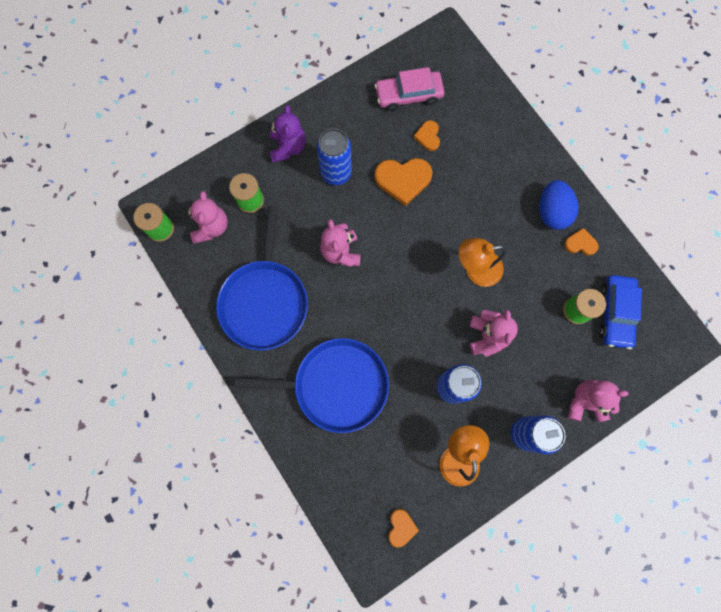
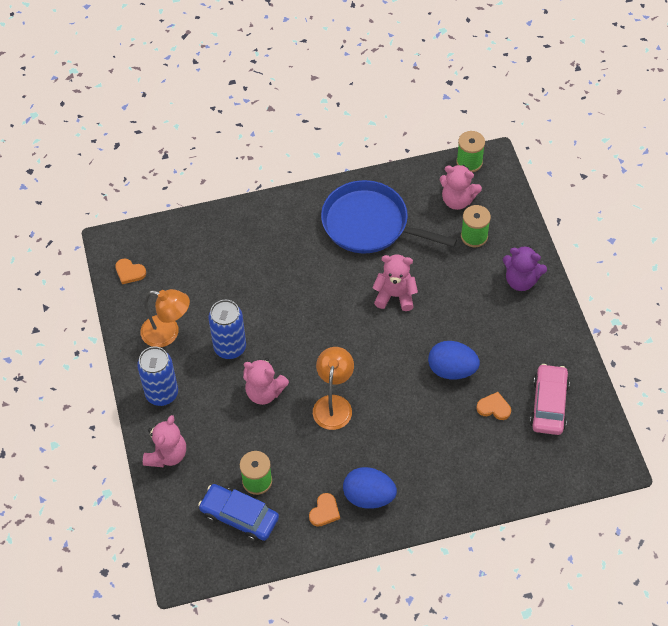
camera: 110 degrees right, 20 degrees down
(335, 385) = (270, 257): blue pan -> none
(336, 173) = (479, 314): blue can -> none
(403, 180) = (452, 370): orange heart -> blue egg

